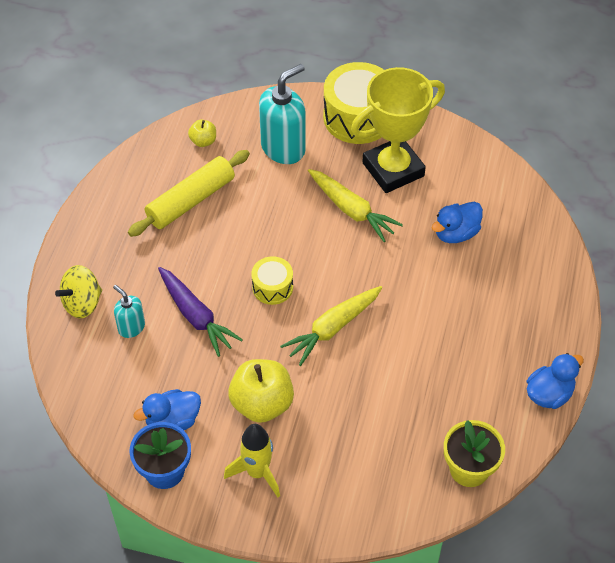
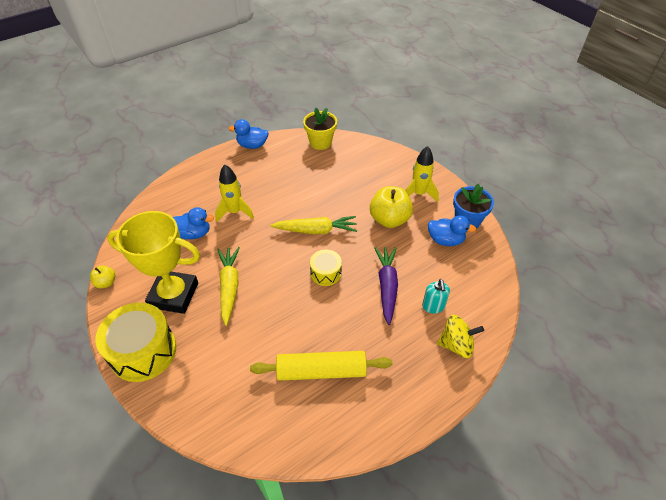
camera: 140 degrees left, 5 degrees down
(203, 141) = (265, 419): yellow apple -> yellow apple (106, 283)
(283, 148) = (218, 365): turquoise soap dispenser -> none
(447, 286) = (235, 212): none -> yellow rocket

